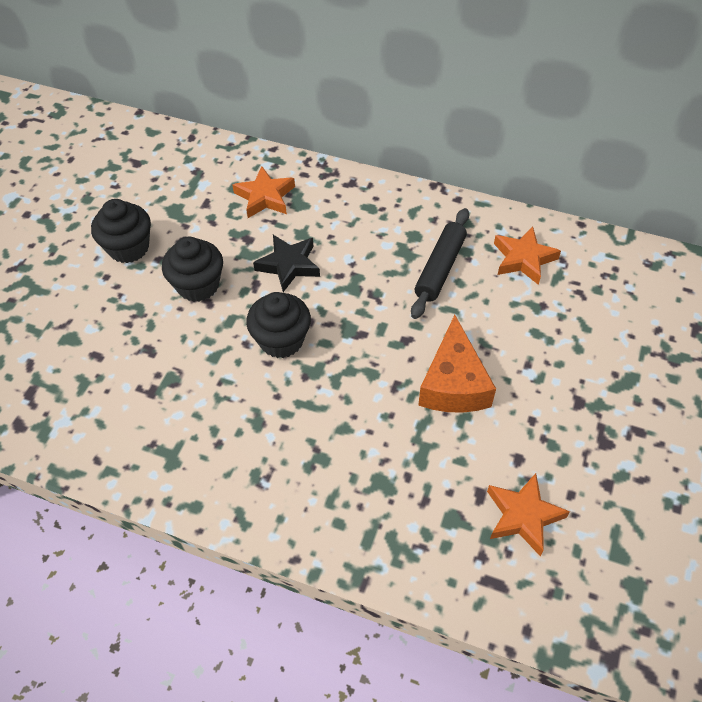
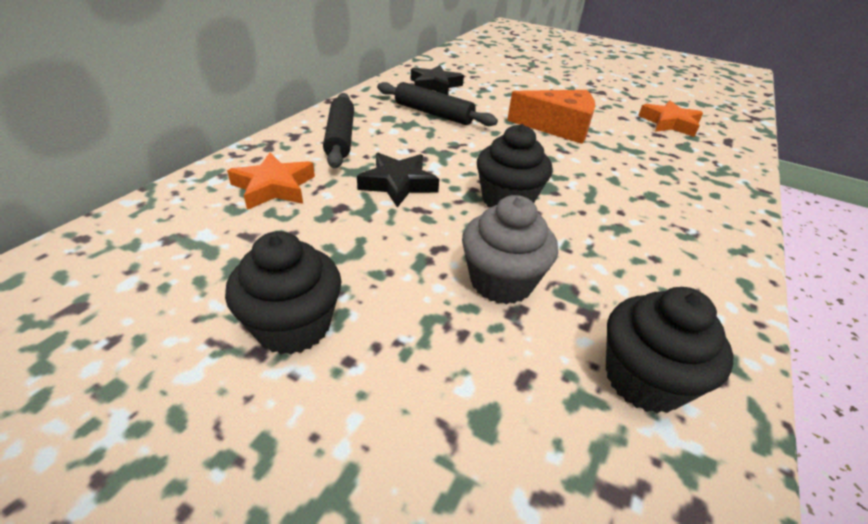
camera: 85 degrees left, 15 degrees down
(176, 340) = (501, 282): none -> grey cupcake
(198, 285) = (406, 254): black cupcake -> black cupcake (644, 379)
(357, 212) = (340, 137): none -> black rolling pin
(523, 259) = (435, 85): orange star -> black star

